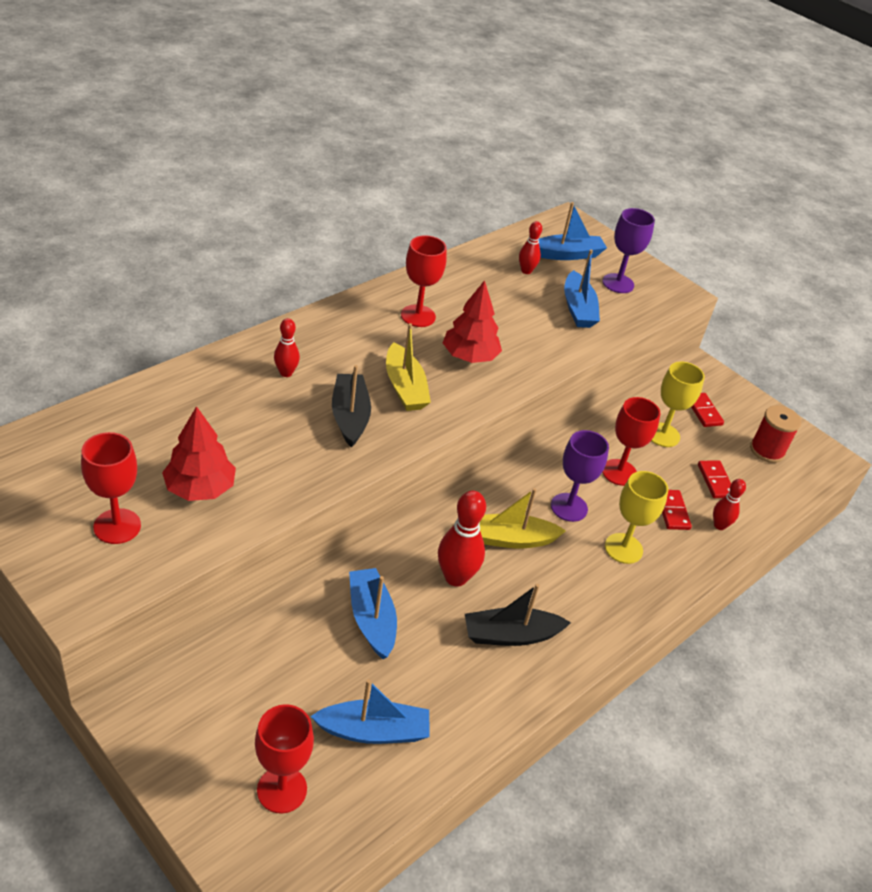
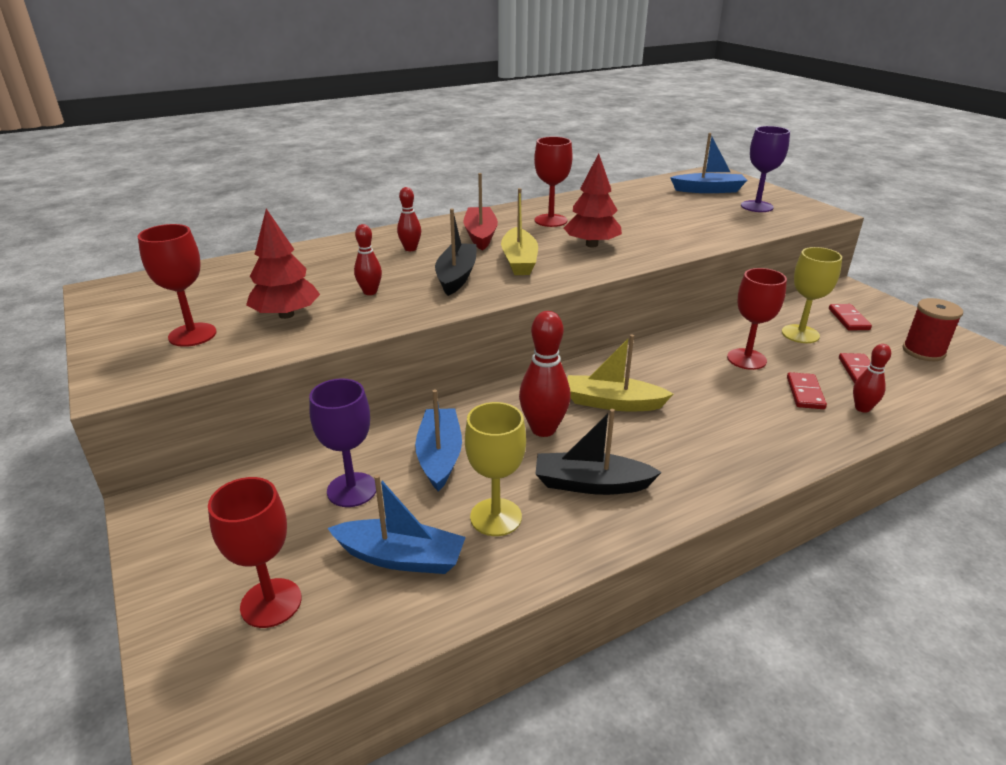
camera: 20 degrees right, 10 degrees down
(352, 345) = (480, 235): none -> red boat
(526, 271) = (665, 198): red bowling pin -> red bowling pin (370, 292)
(569, 507) = (684, 382): purple goblet -> purple goblet (352, 490)
(578, 309) = (712, 220): blue boat -> none
(623, 548) = (742, 419): yellow goblet -> yellow goblet (496, 517)

